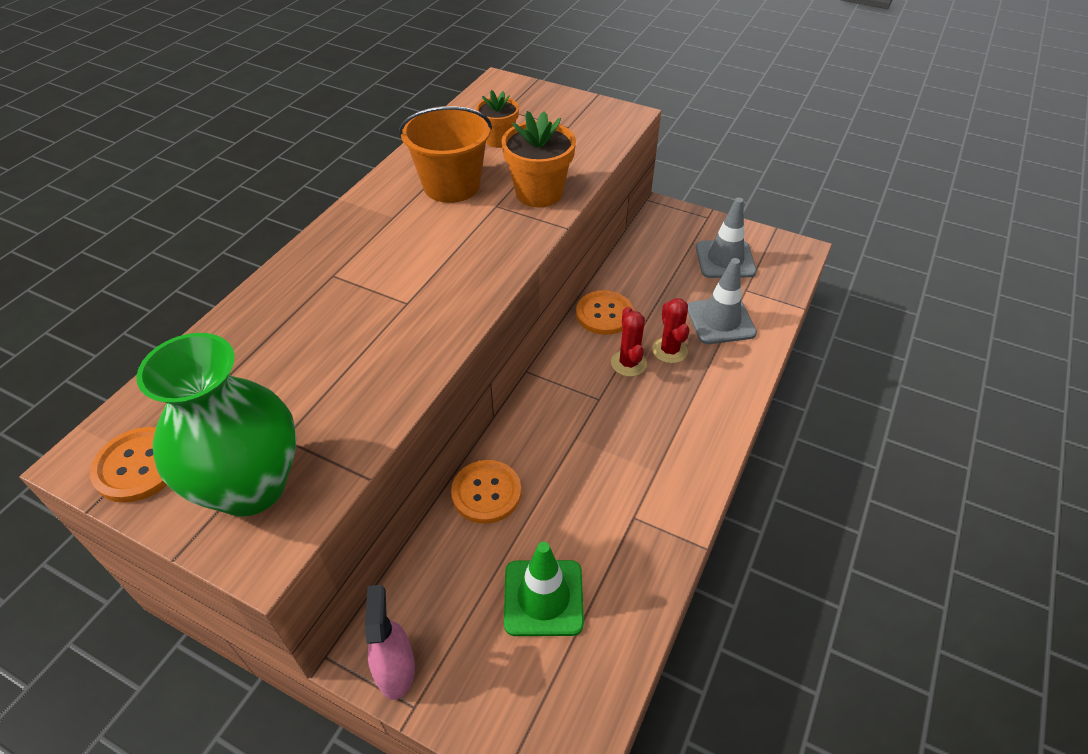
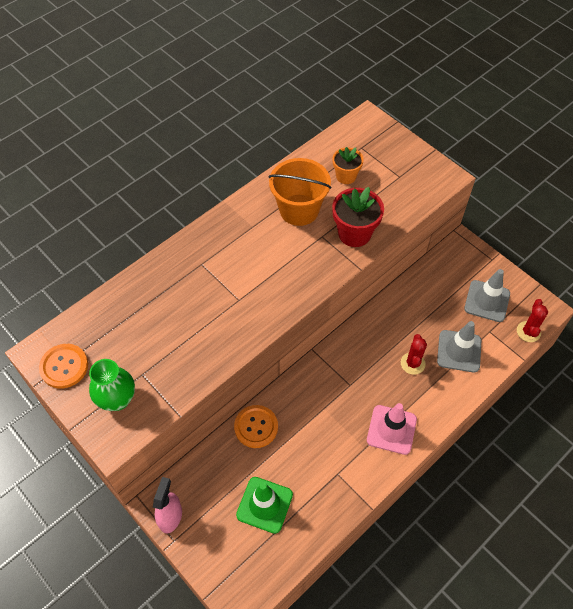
camera: 20 degrees right, 10 degrees up
(250, 486) = (117, 399): green vase -> green vase, size x0.63
(539, 193) = (354, 233): orange flower pot -> red flower pot
(604, 314) = (380, 320): orange button -> none
(628, 363) = (380, 364): red cactus -> red cactus (528, 332)
(681, 436) = (391, 429): none -> pink traffic cone

